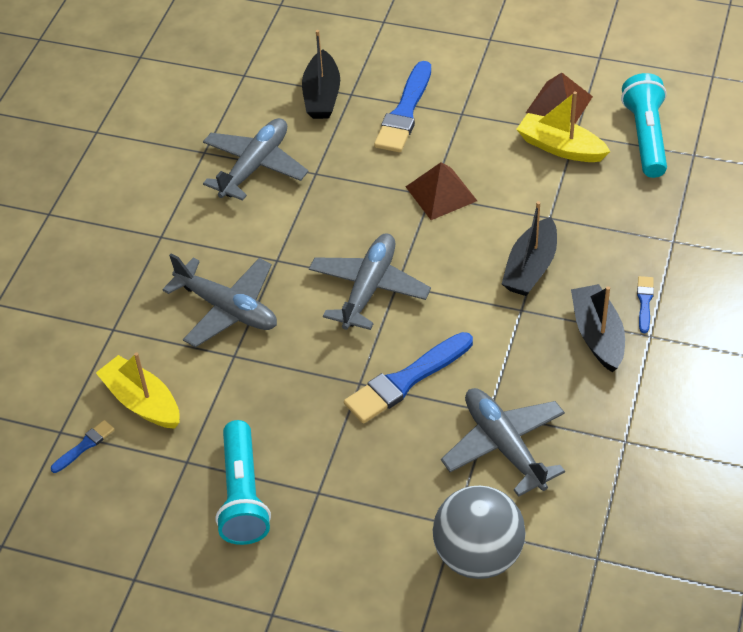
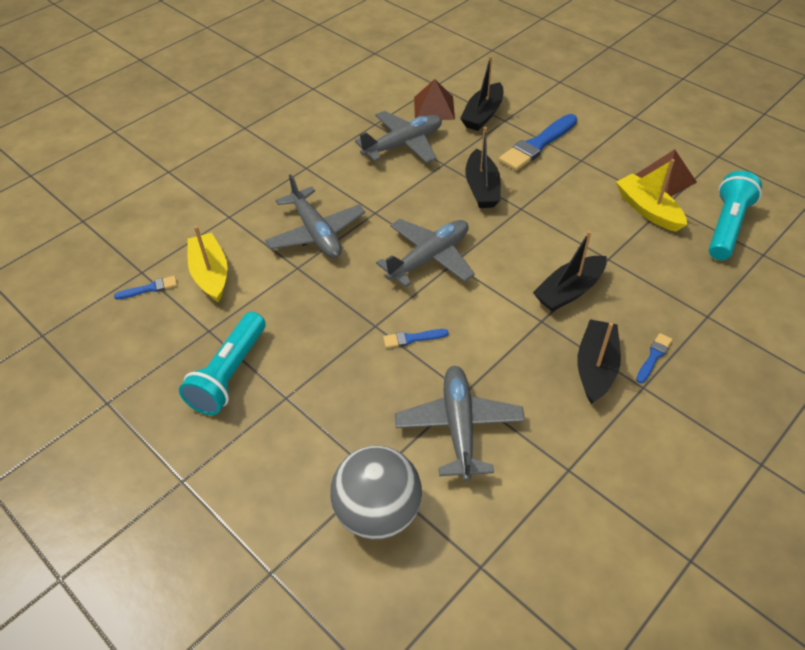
camera: 25 degrees right, 0 degrees up
(375, 187) = (482, 188): none -> black boat
(406, 380) = (412, 338): blue brush -> blue brush, size x0.48
(441, 193) = (529, 210): brown pyramid -> brown pyramid (434, 108)

